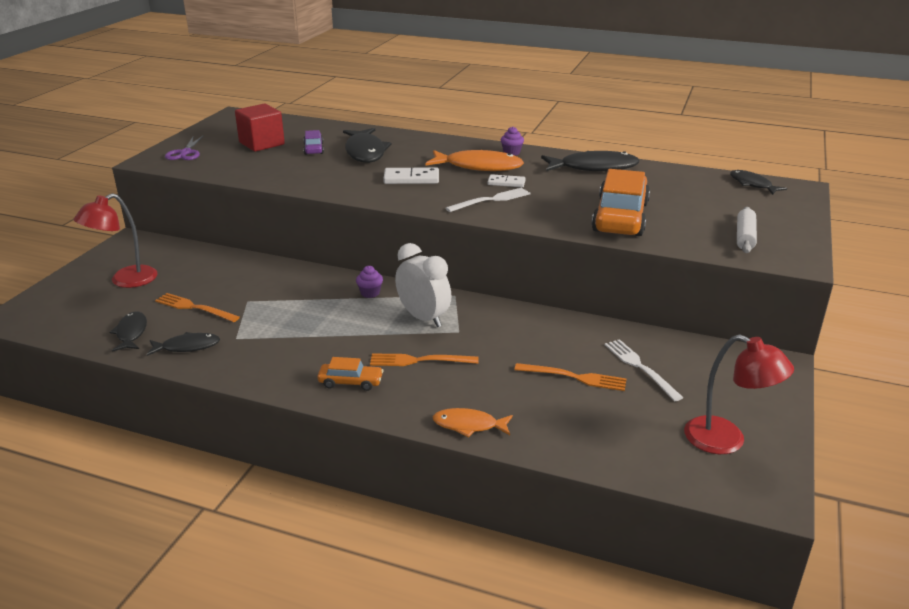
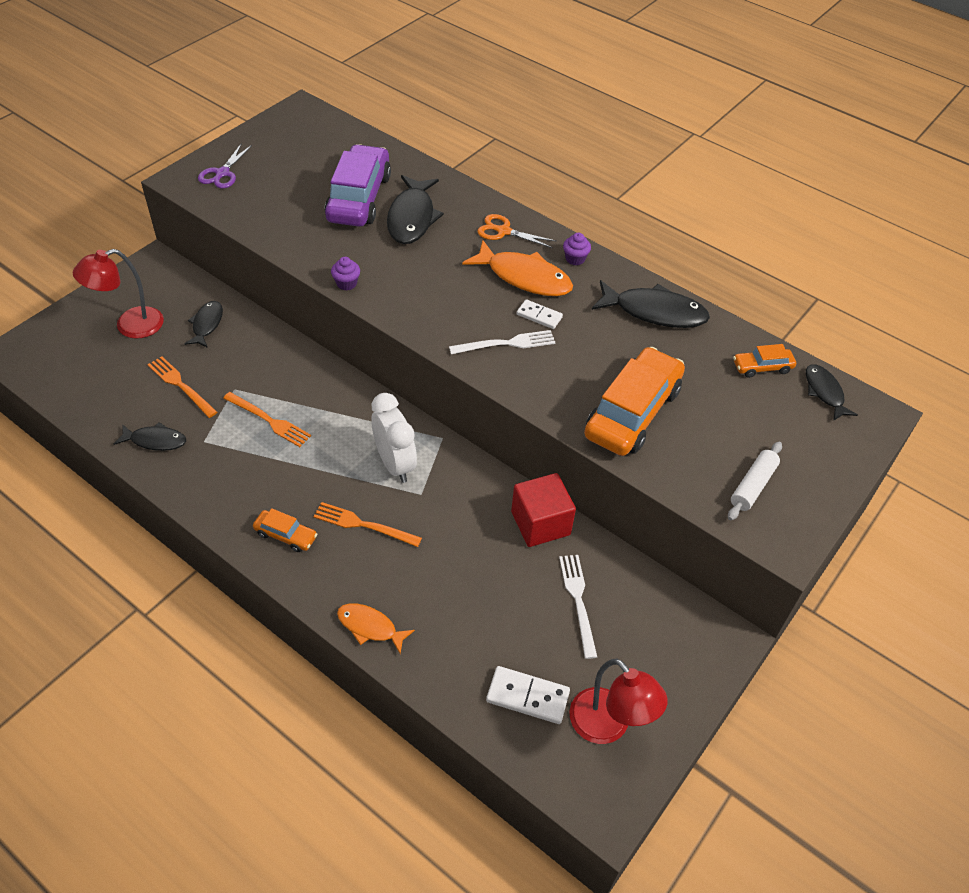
camera: 15 degrees right, 20 degrees up
(131, 333) = (111, 406): black fish -> black fish (206, 324)
(261, 143) = (308, 174): red cube -> red cube (540, 523)
(313, 149) = (359, 198): purple car -> purple car, size x2.14
(370, 293) = (358, 410): purple cupcake -> purple cupcake (346, 283)
(411, 179) = (439, 282): white domino -> white domino (527, 697)
(444, 148) = (503, 231): none -> orange scissors
(574, 377) = (504, 594): orange fork -> orange fork (269, 420)
(696, 180) = (762, 367): none -> orange car

